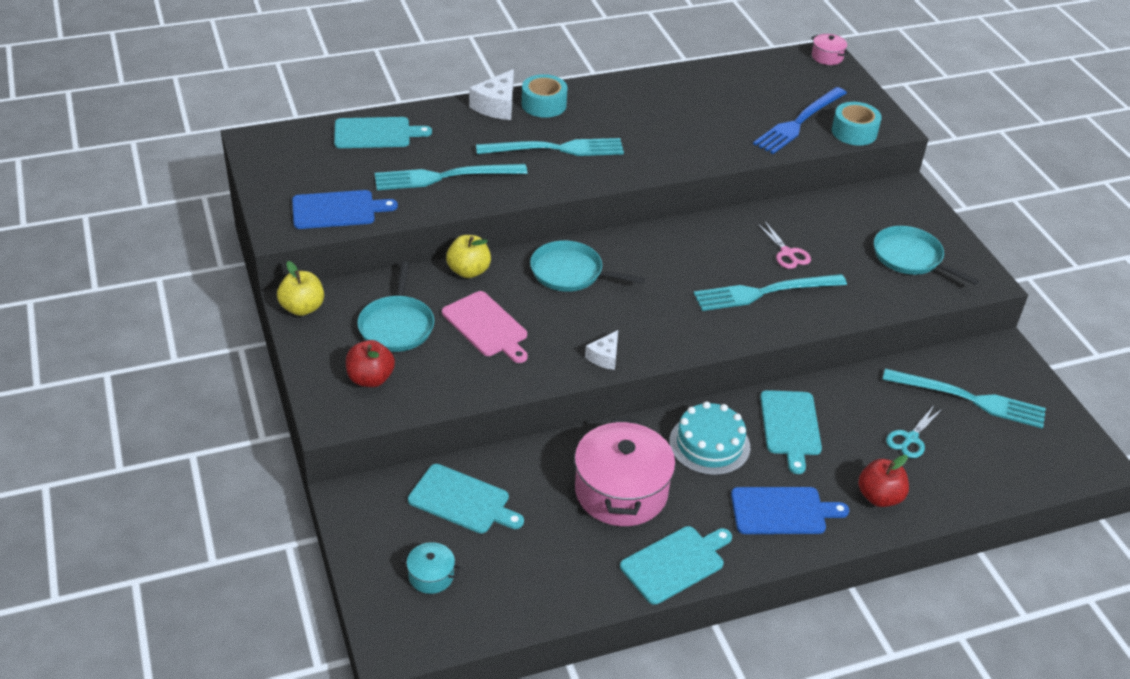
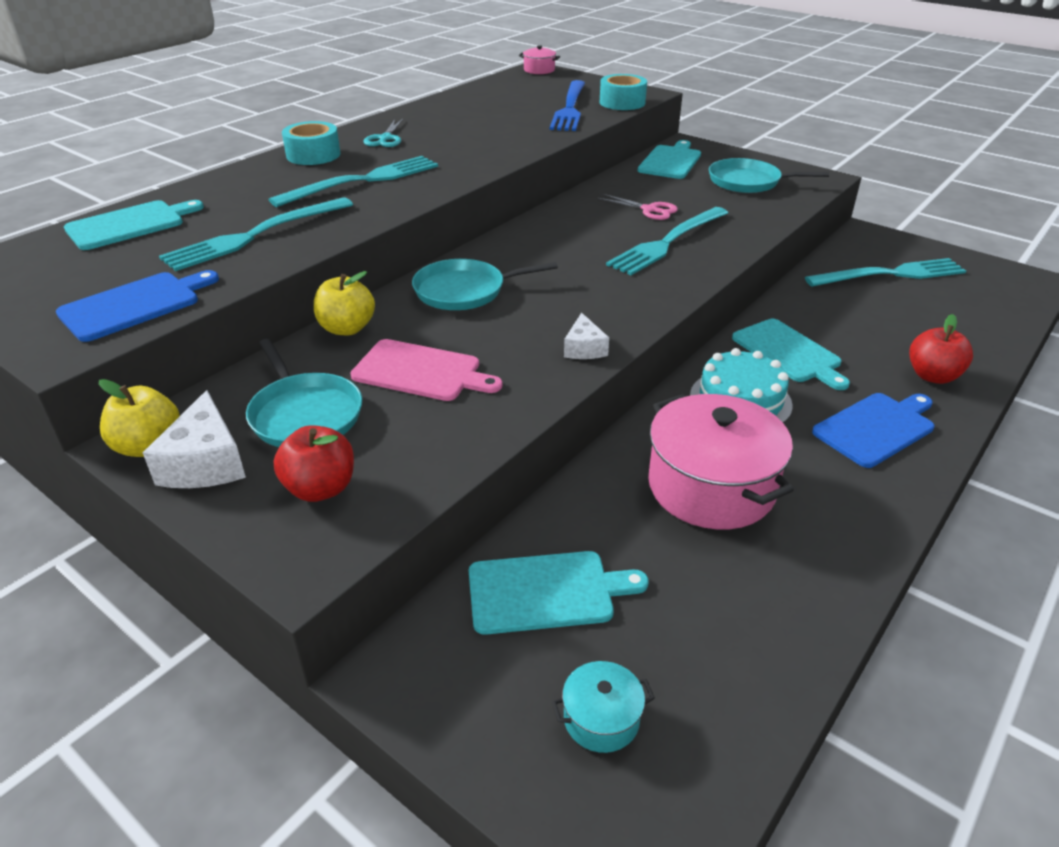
camera: 30 degrees left, 5 degrees down
(497, 106) = (261, 168): white cheese -> white cheese (205, 462)
(675, 563) = (850, 533): turquoise cutting board -> turquoise cutting board (670, 161)
(910, 438) = (890, 320): turquoise scissors -> turquoise scissors (385, 138)

